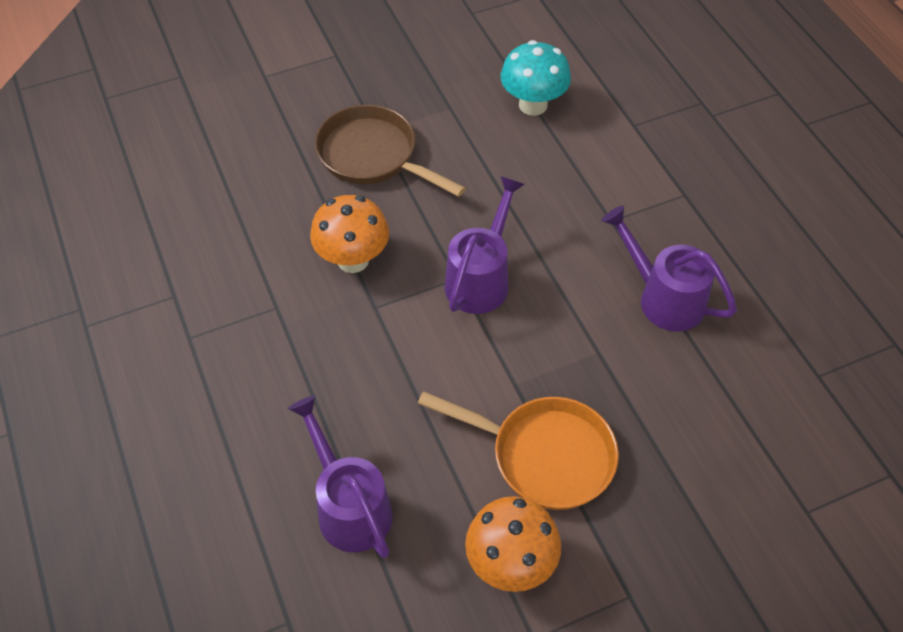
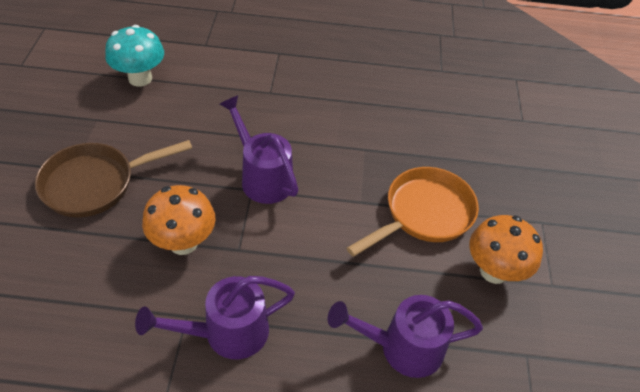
camera: 65 degrees left, 5 degrees down
(663, 297) = (346, 101): purple watering can -> purple watering can (226, 333)

